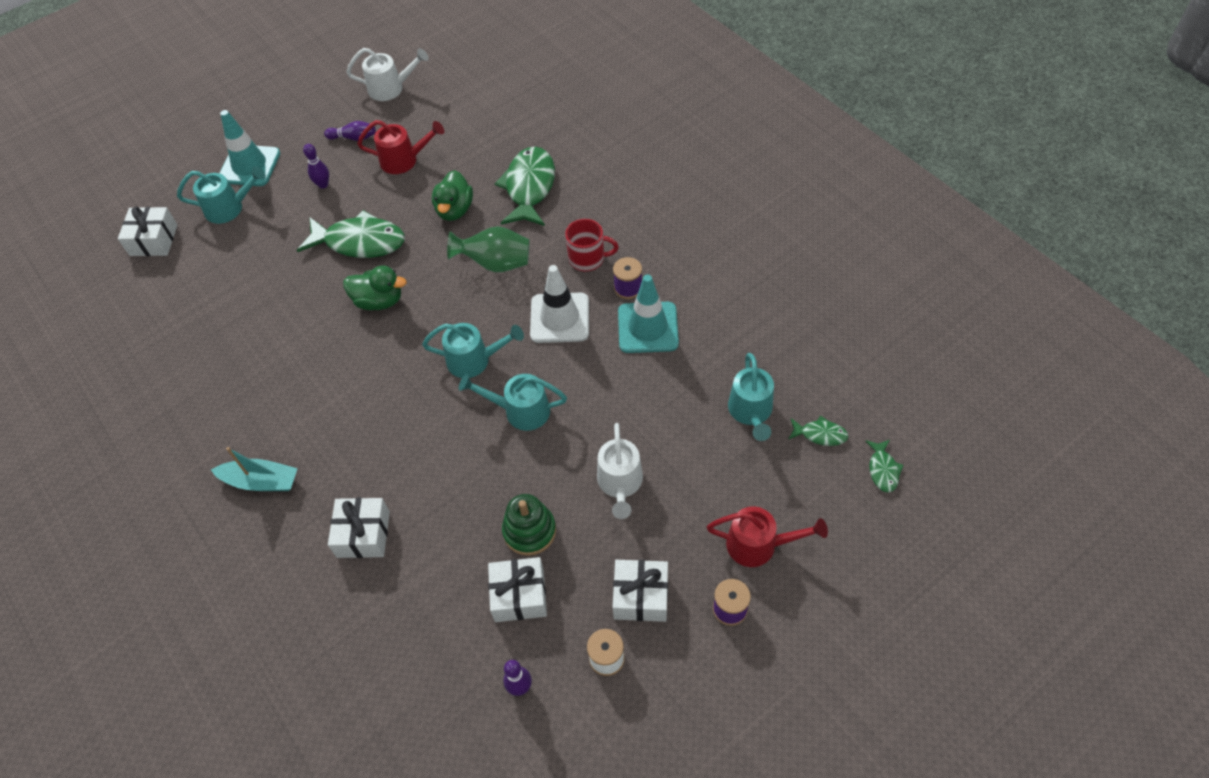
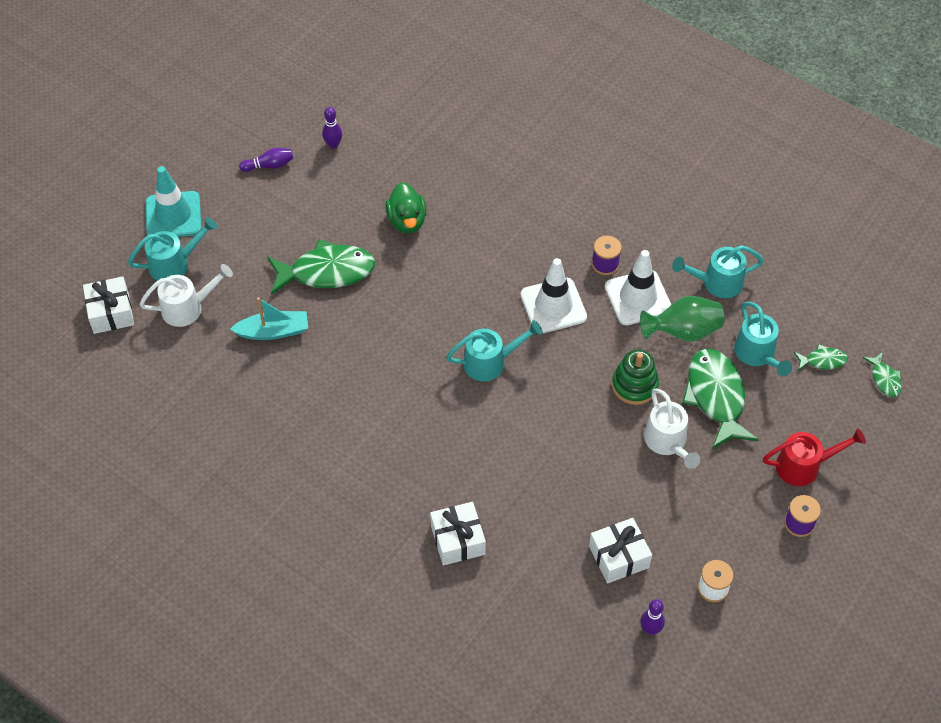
camera: 20 degrees left, 0 degrees up
(261, 481) = (340, 517): turquoise boat -> turquoise boat (273, 331)
(323, 185) = (261, 221): purple bowling pin -> purple bowling pin (333, 144)
(379, 301) = (373, 325): green duck -> none
(391, 88) = (284, 105): white watering can -> white watering can (188, 308)
(405, 160) = (333, 179): red watering can -> none
(496, 263) = (470, 266): green vase -> green vase (683, 332)
(520, 411) = (552, 399): turquoise watering can -> turquoise watering can (716, 283)
(529, 187) = (471, 184): green fish -> green fish (716, 397)
(529, 531) = (605, 501): green stacking toy -> green stacking toy (634, 385)
(587, 258) = (556, 243): red mug -> none
(641, 596) = (722, 532): white gift -> none
(648, 327) = (638, 298): turquoise traffic cone -> white traffic cone

